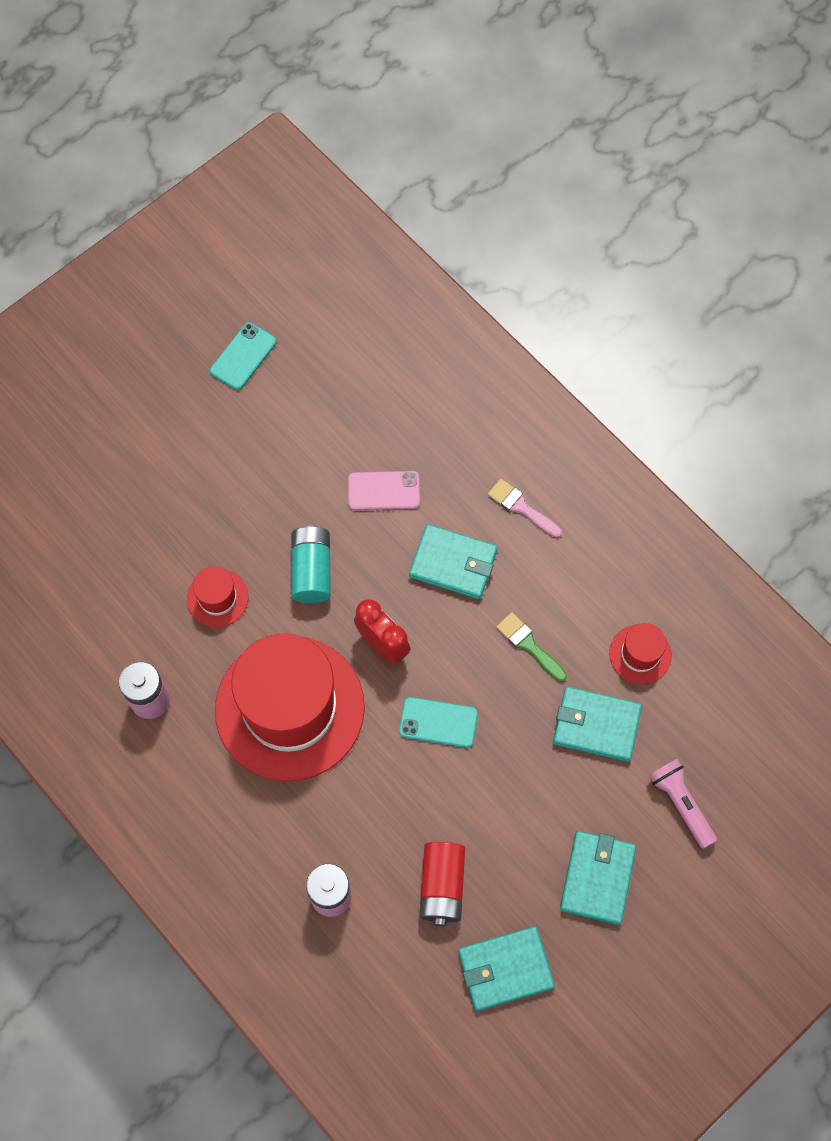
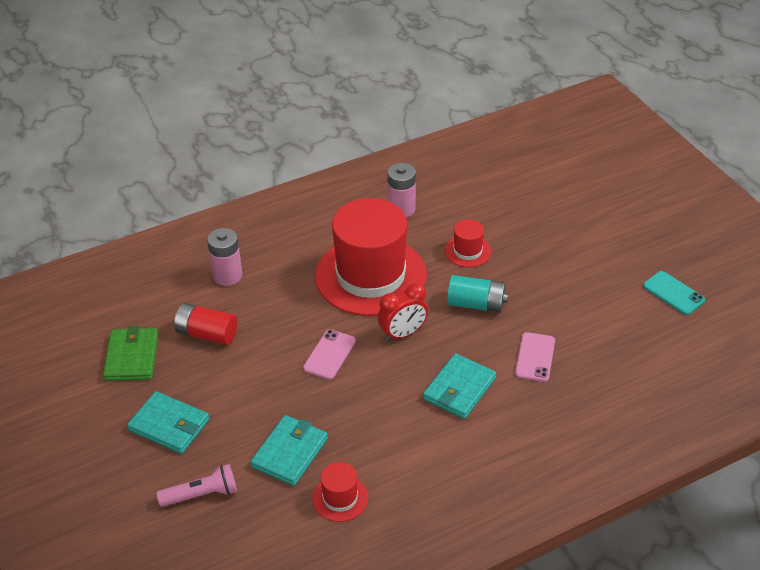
camera: 105 degrees right, 25 degrees down
(438, 722) = (329, 354): turquoise phone -> pink phone
(505, 969) = (132, 357): turquoise wallet -> green wallet
(521, 507) = (499, 444): pink brush -> none
(529, 645) = (373, 423): green brush -> none

